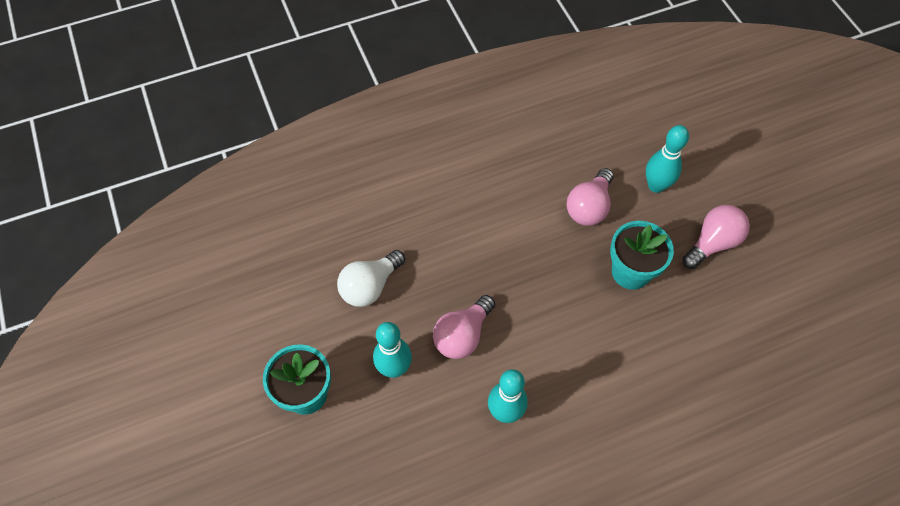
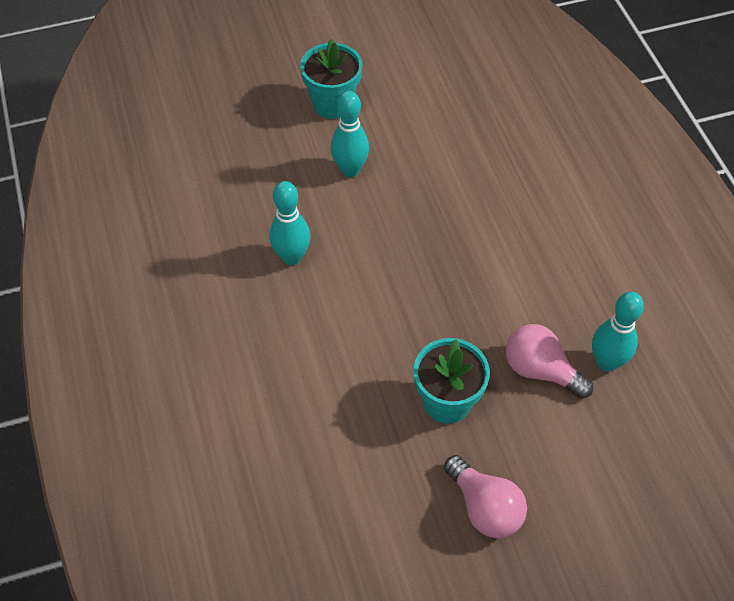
camera: 95 degrees right, 5 degrees down
(370, 286) = (442, 154): white light bulb -> none
(462, 335) = (380, 228): pink light bulb -> none
(656, 186) = (574, 455): turquoise bowling pin -> turquoise bowling pin (606, 362)

